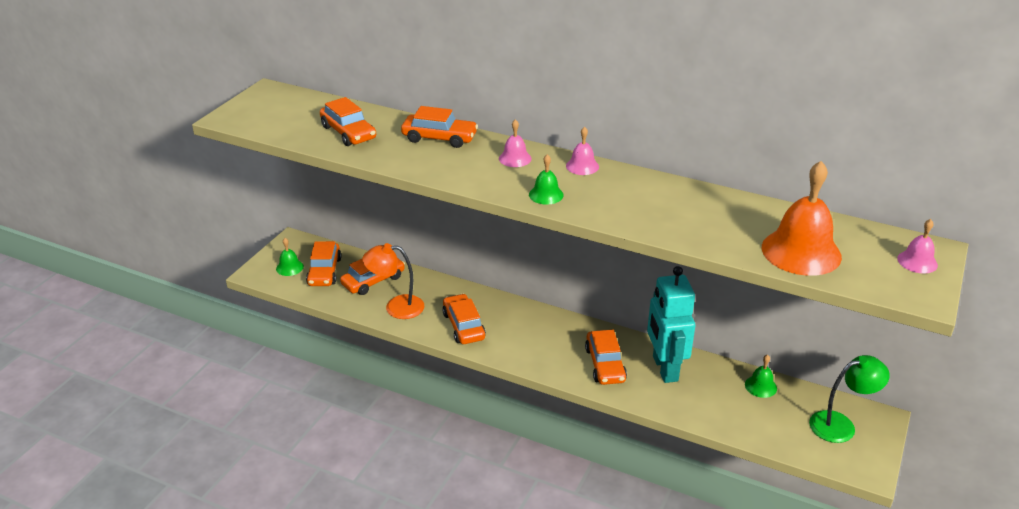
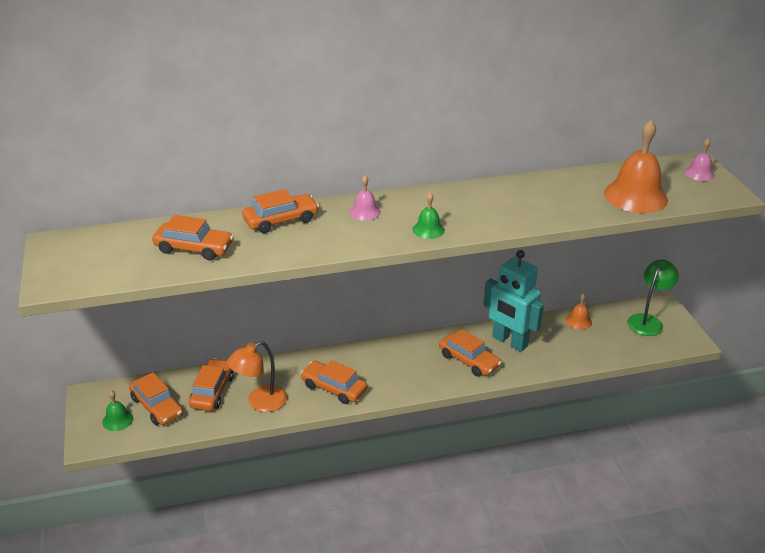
camera: 40 degrees left, 0 degrees up
(582, 166) = (421, 197): pink bell -> none
(760, 386) = (578, 321): green bell -> orange bell

